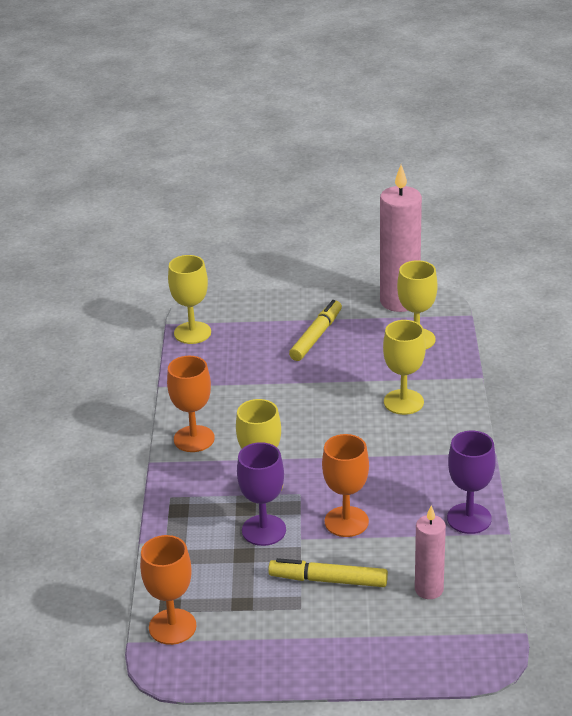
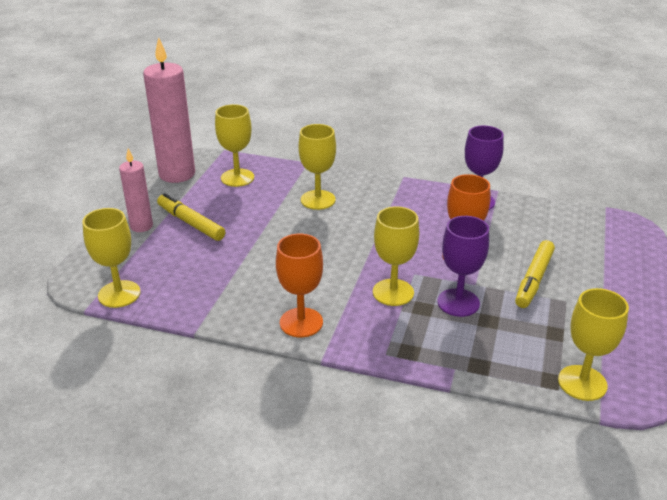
camera: 75 degrees left, 0 degrees up
(172, 627) = (582, 383): orange goblet -> yellow goblet
(429, 589) = (554, 235): pink candle -> pink candle (141, 226)

